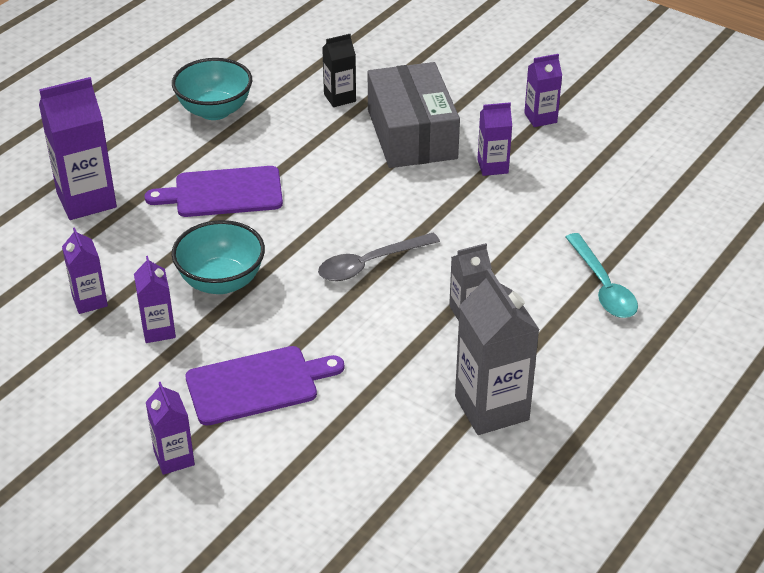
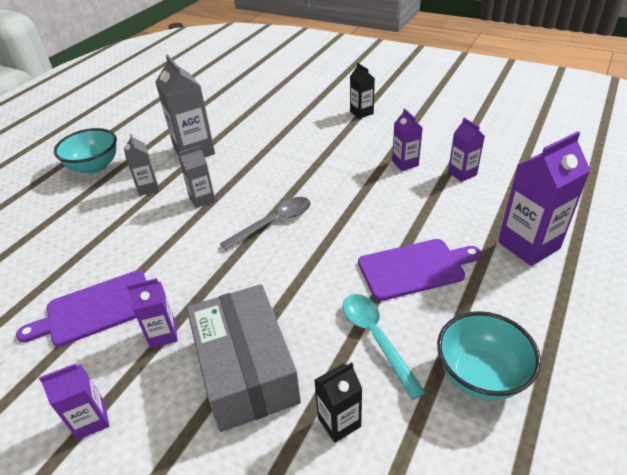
camera: 175 degrees right, 0 degrees up
(174, 458) = (361, 113): purple carton -> black carton
(221, 281) = (379, 196): turquoise bowl -> turquoise bowl (94, 167)
(257, 384) = (331, 145): purple cutting board -> purple cutting board (95, 309)
(554, 343) = (148, 188): none -> grey carton
(603, 286) = (100, 228): turquoise spoon -> turquoise spoon (376, 338)

